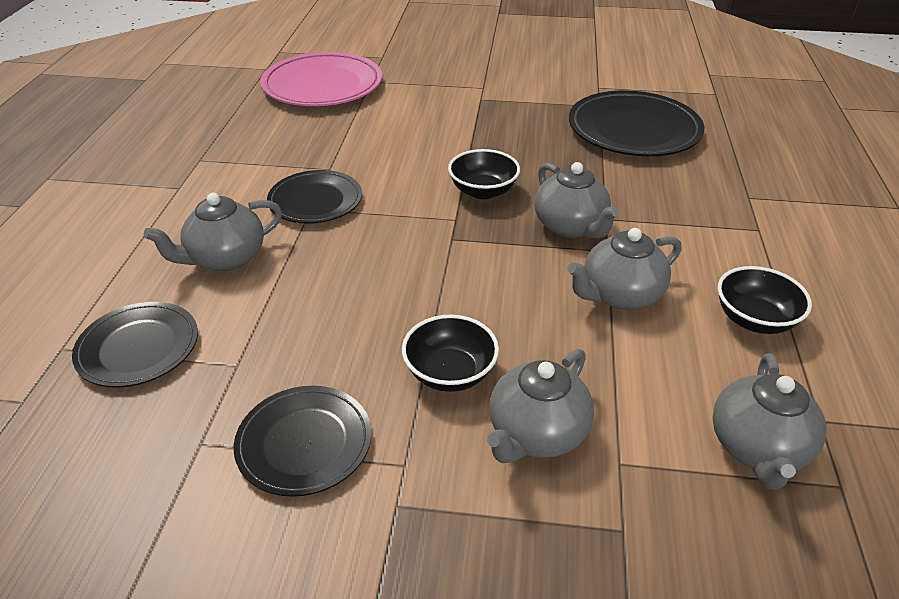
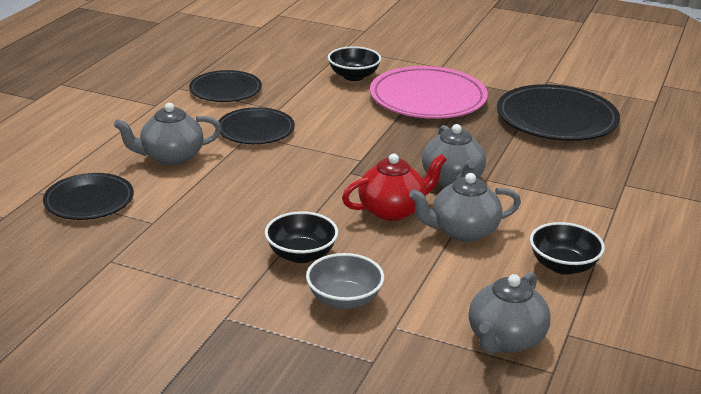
camera: 15 degrees right, 10 degrees down
(304, 443) = (179, 274): black plate -> black plate (225, 90)
(322, 86) = (302, 47): pink plate -> pink plate (427, 99)
(483, 191) = (394, 144): black bowl -> black bowl (354, 76)
(526, 282) = (392, 210): none -> red teapot
(536, 433) = (344, 300): grey teapot -> grey bowl

